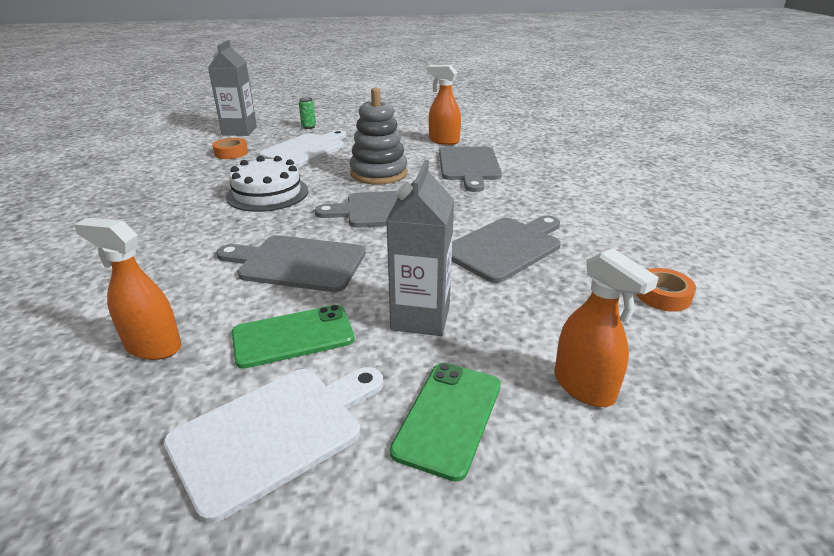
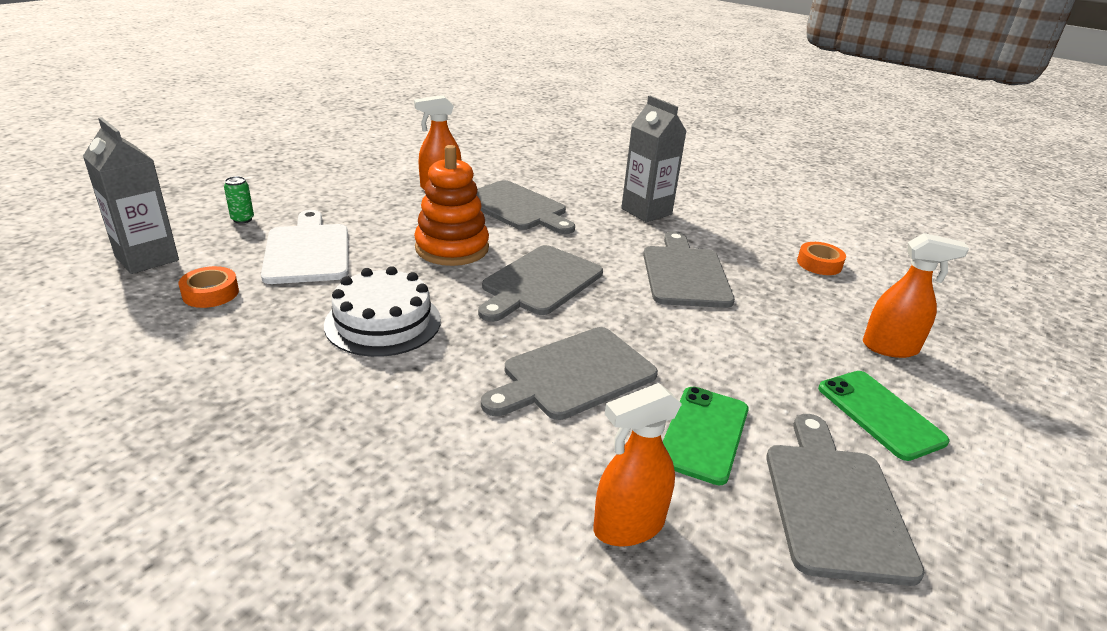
camera: 50 degrees left, 0 degrees up
(274, 433) = (834, 503): white cutting board -> grey cutting board
(378, 173) = (452, 248): grey stacking toy -> orange stacking toy
(420, 317) = (744, 361): grey carton -> grey carton (646, 211)

